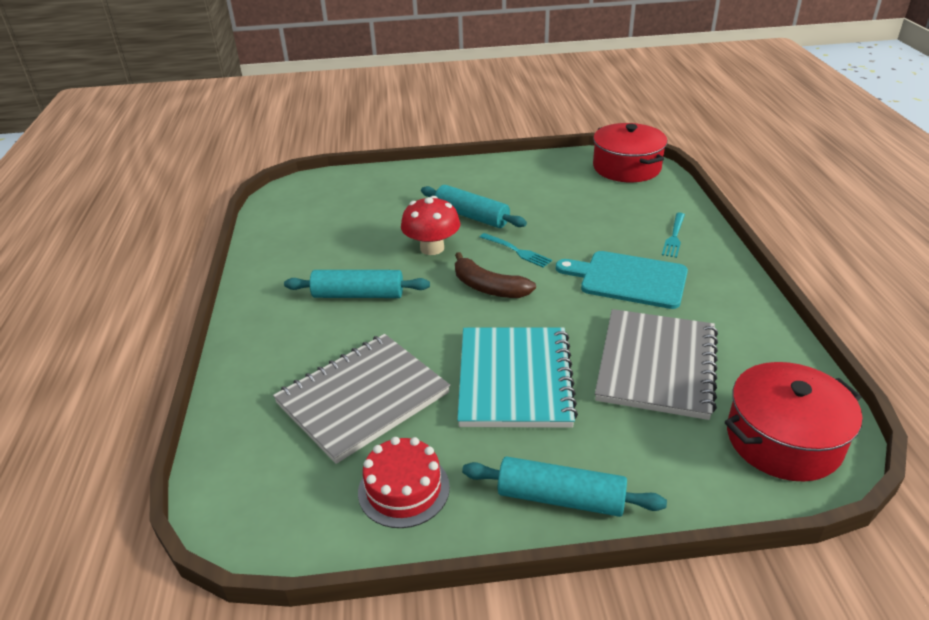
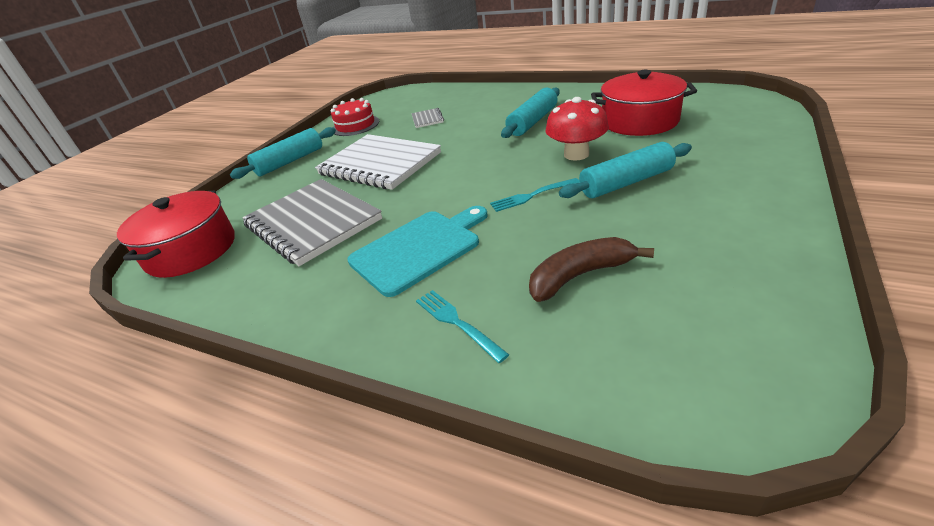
camera: 125 degrees right, 0 degrees up
(363, 398) = (427, 119): grey notebook -> grey notebook, size x0.41
(488, 287) = (488, 171): brown banana -> brown banana (580, 275)
(514, 379) = (379, 164): turquoise notebook -> white notebook
(626, 167) = (723, 376): red pot -> red pot (639, 121)

